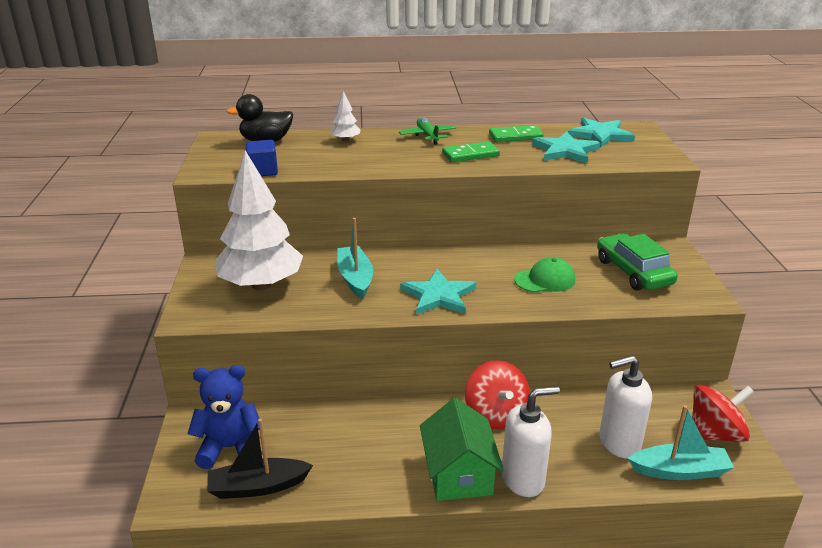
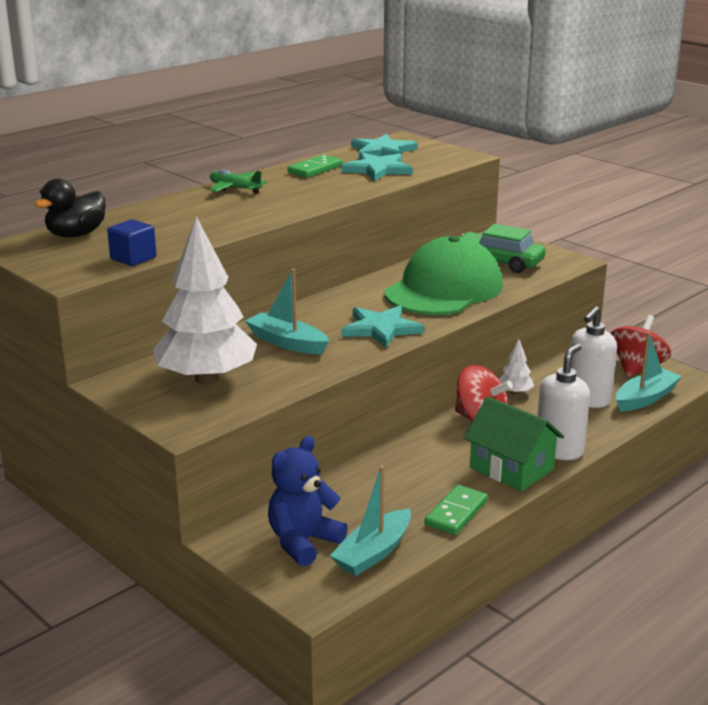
camera: 40 degrees left, 5 degrees down
(258, 487) = (373, 553): black boat -> turquoise boat
(345, 140) = (161, 212): white tree -> white tree (515, 392)
(470, 154) = (305, 193): green domino -> green domino (456, 513)
(545, 280) = (444, 289): green cap -> green cap, size x2.15

